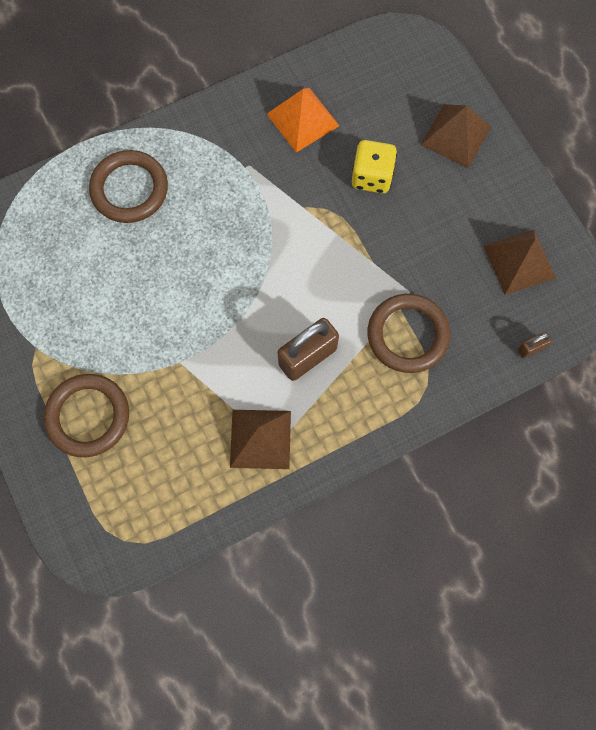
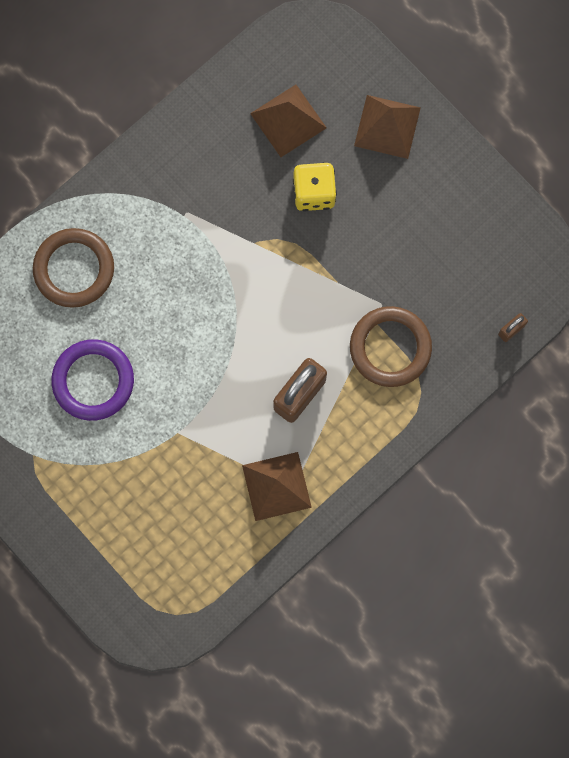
camera: 15 degrees left, 5 degrees up
(88, 416) = (106, 508): brown ring -> none
(115, 293) = (93, 381): none -> purple ring
(303, 119) = (228, 148): orange pyramid -> none
(519, 261) = (480, 245): brown pyramid -> brown pyramid (288, 120)

